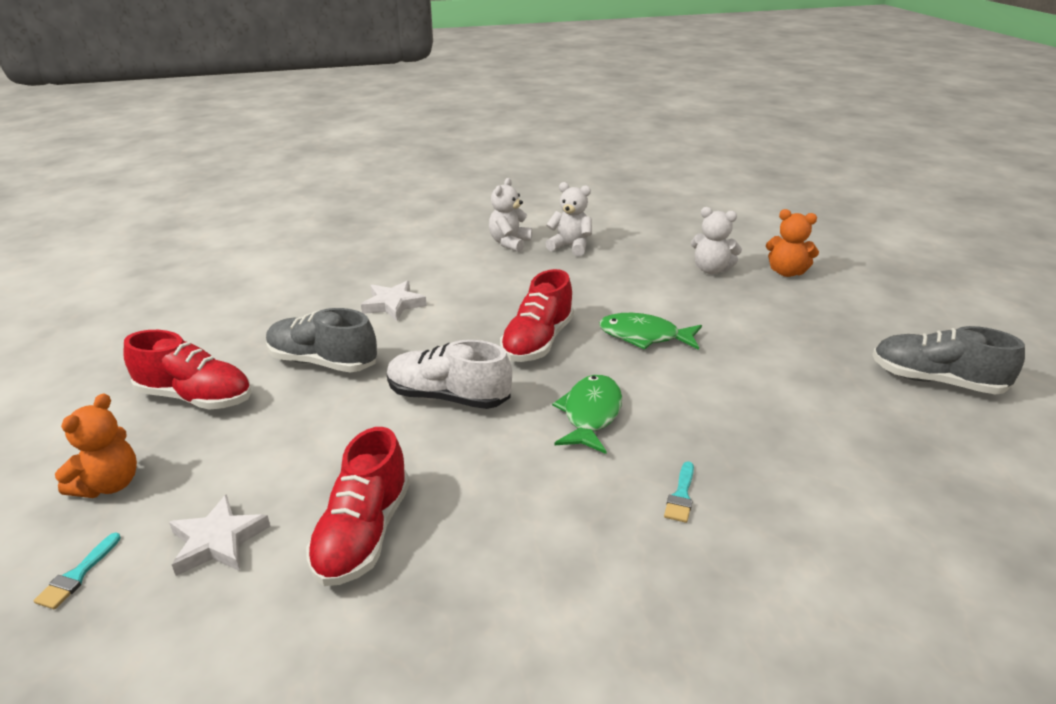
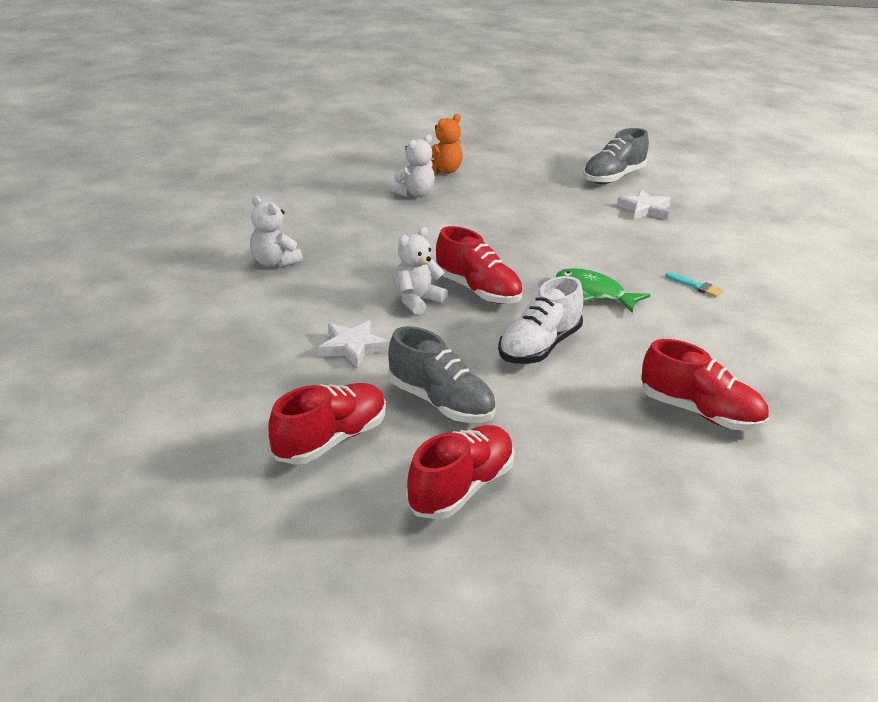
camera: 70 degrees left, 0 degrees up
(77, 575) = (714, 565): turquoise brush -> none
(109, 484) = (591, 549): orange teddy bear -> none
(218, 541) = (690, 484): white star -> white star (645, 209)
(253, 326) = (330, 440): none -> red shoe
(323, 362) = (440, 403): grey shoe -> grey shoe turned 90 degrees counterclockwise
(570, 247) = (314, 236): white teddy bear -> white teddy bear (417, 301)
(644, 336) = (499, 247): green fish -> none

